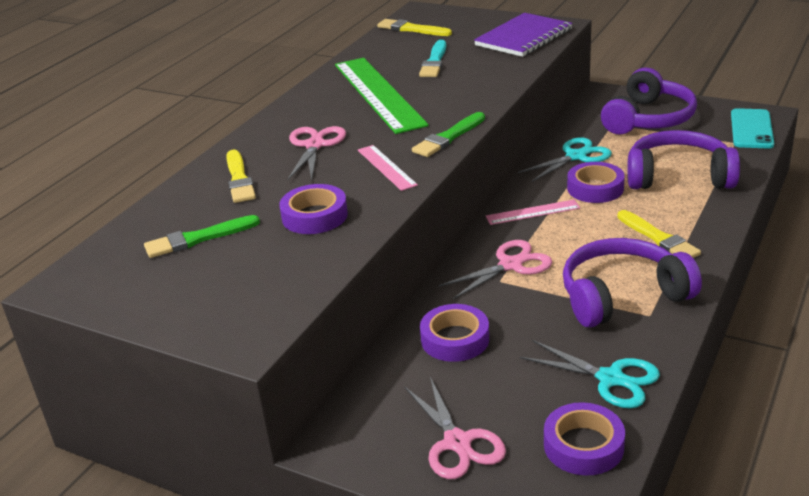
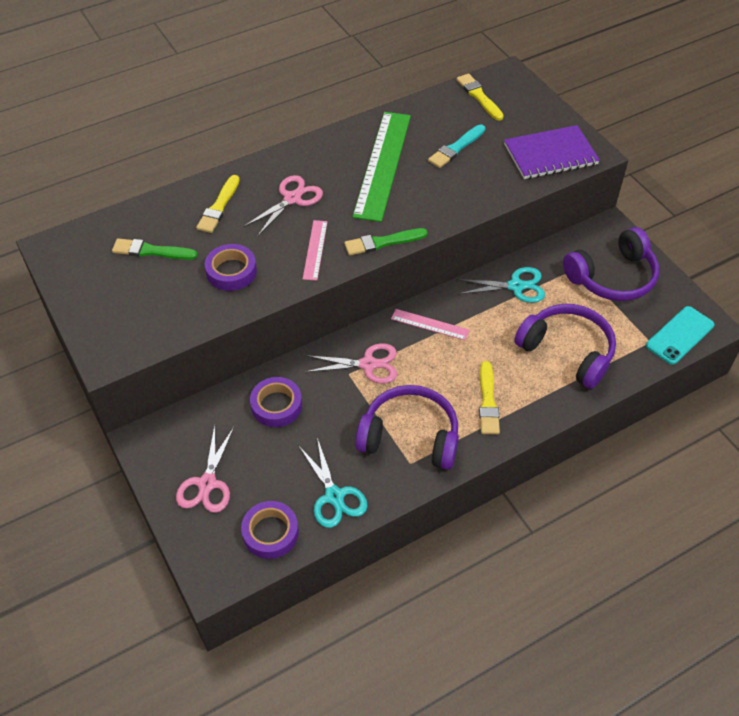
camera: 30 degrees right, 20 degrees up
(595, 188) = (495, 327): purple tape -> none

